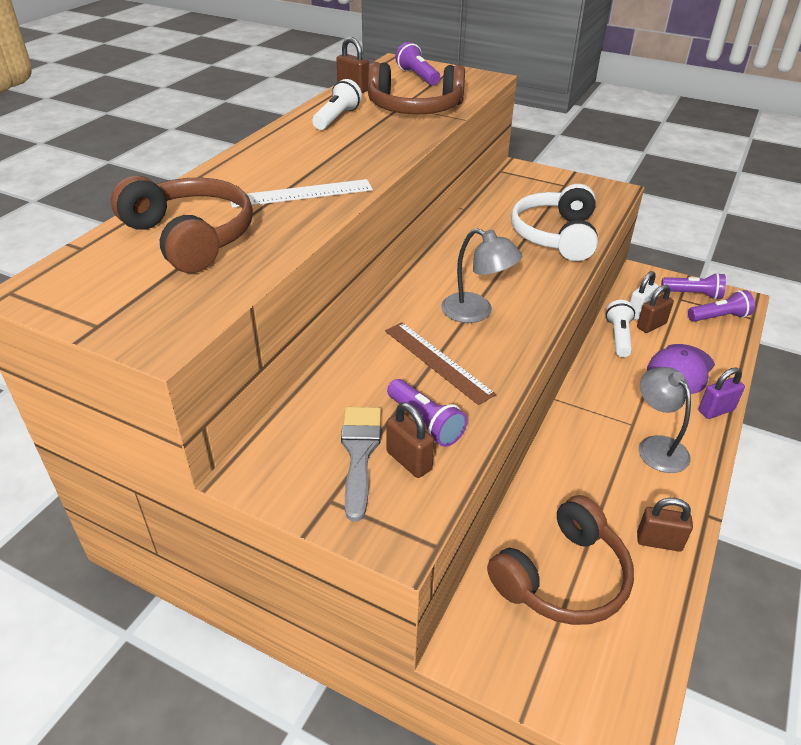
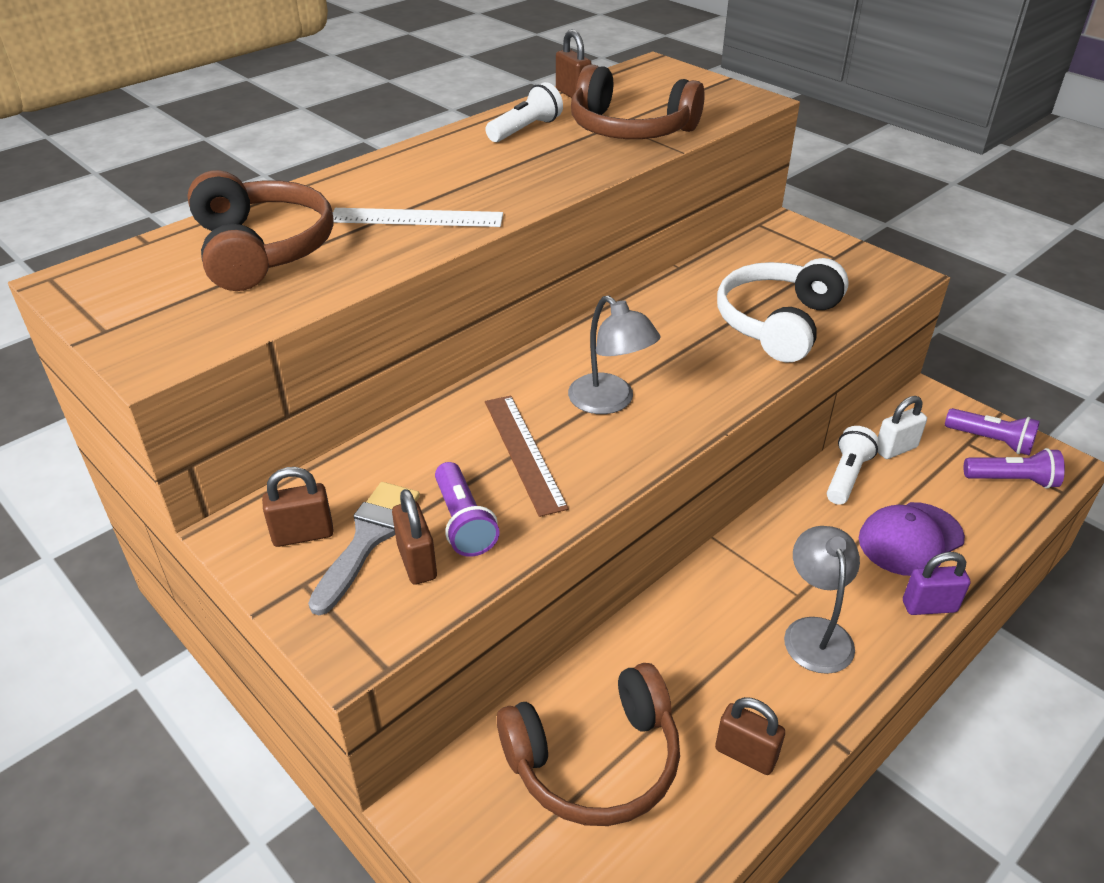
camera: 20 degrees right, 0 degrees up
(418, 77) = (665, 88): purple flashlight -> none
(651, 325) = (903, 471): brown padlock -> brown padlock (303, 534)

